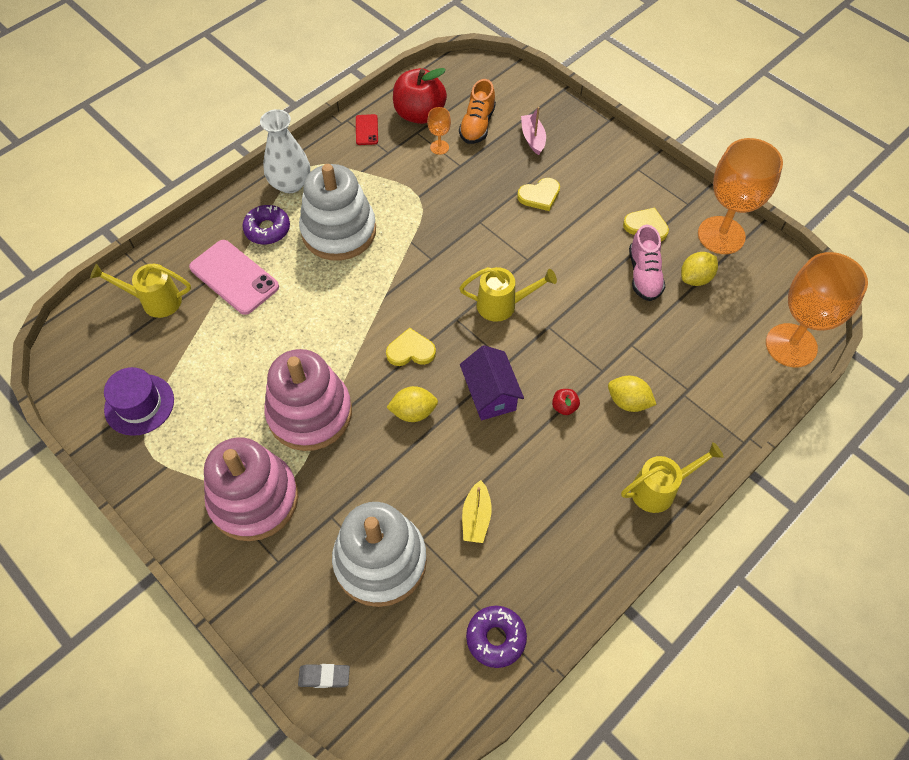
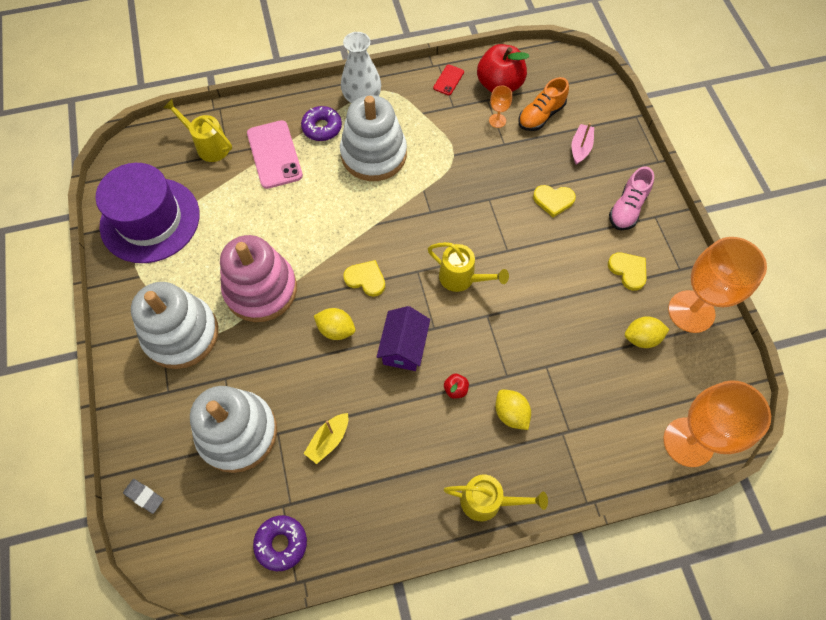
camera: 30 degrees right, 5 degrees up
(139, 404) = (150, 220): purple hat -> purple hat, size x1.74
(254, 499) = (181, 334): pink stacking toy -> white stacking toy
(644, 275) = (597, 312): pink shoe -> pink shoe (627, 208)

